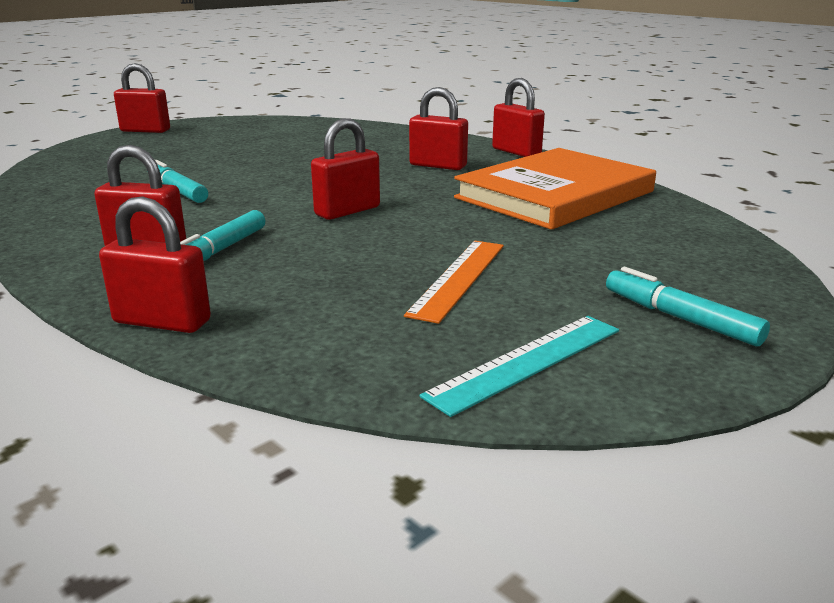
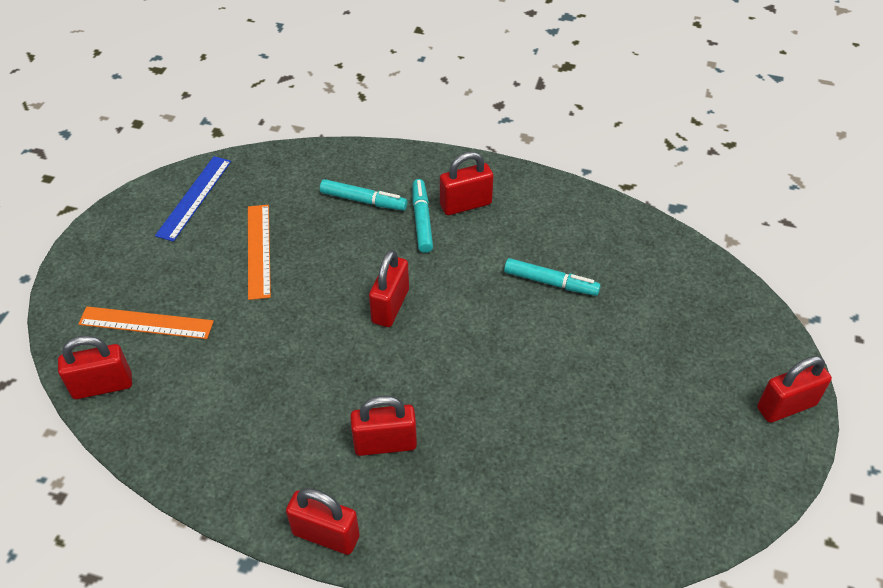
camera: 150 degrees right, 25 degrees up
(162, 322) = (380, 157): red padlock -> red padlock (102, 386)
(527, 362) = (194, 197): turquoise ruler -> blue ruler
(555, 195) = (240, 414): orange book -> none
(647, 259) = (146, 322): none -> orange ruler
(680, 318) = (123, 261): turquoise marker -> turquoise marker (363, 200)

